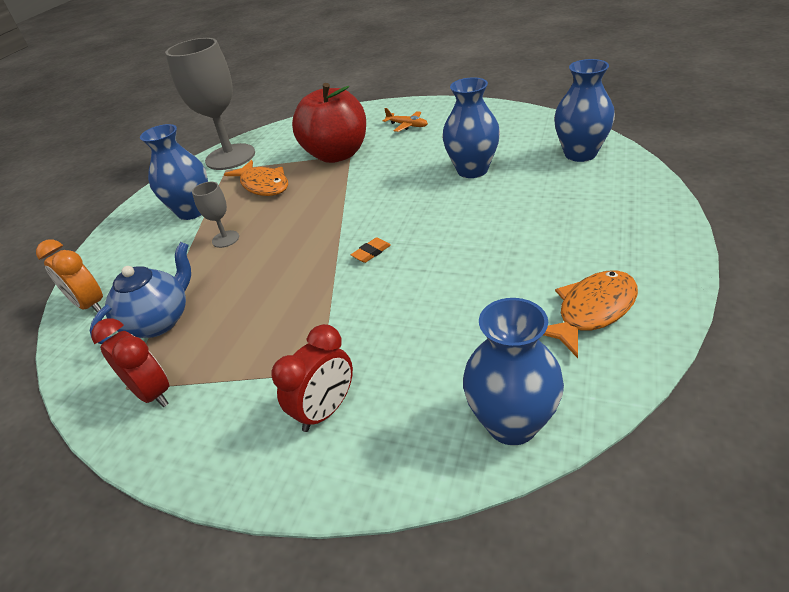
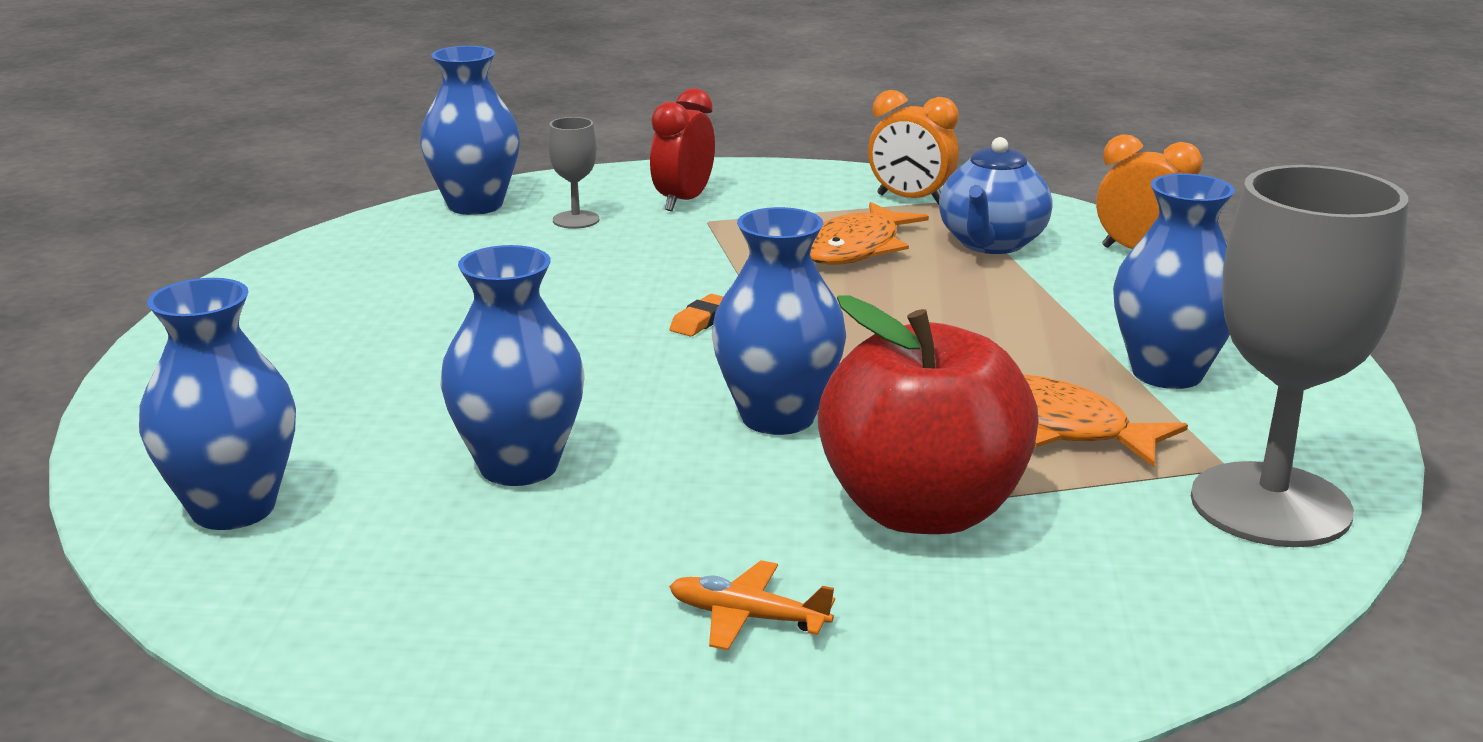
camera: 160 degrees right, 15 degrees down
(152, 393) = (910, 199): red clock -> orange clock
(225, 239) = (1015, 331): grey goblet -> grey goblet (576, 220)
(364, 191) = (777, 417): none -> blue vase
(592, 311) = (350, 275): orange fish -> orange fish (856, 249)

